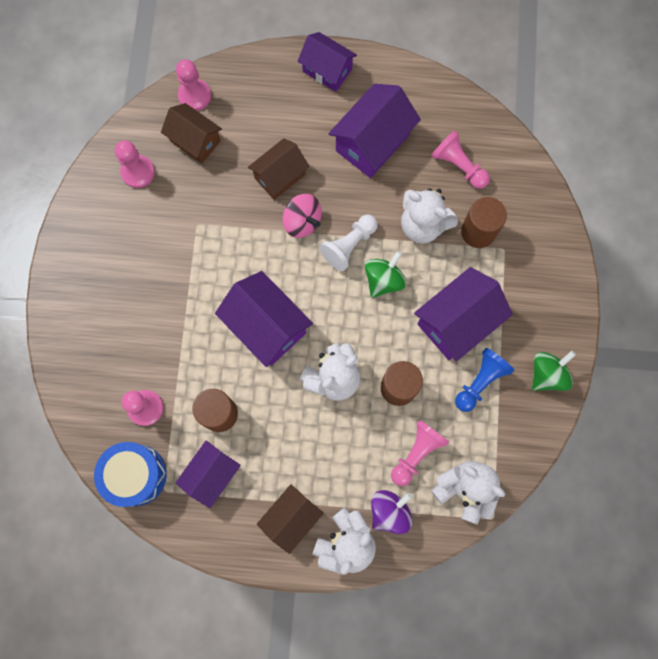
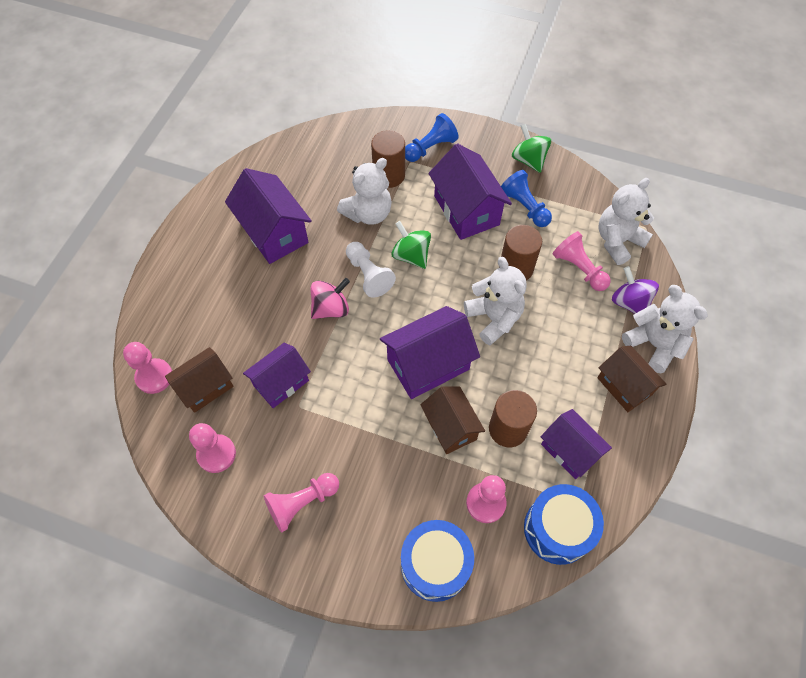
camera: 75 degrees left, 15 degrees down
(84, 377) = (435, 564): none -> blue drum
(280, 176) = (276, 317): brown house -> brown house (450, 427)
(327, 70) = (184, 251): purple house -> purple house (281, 383)
(458, 165) = (322, 174): pink pawn -> pink pawn (302, 503)
(530, 265) = (430, 148): none -> blue pawn

